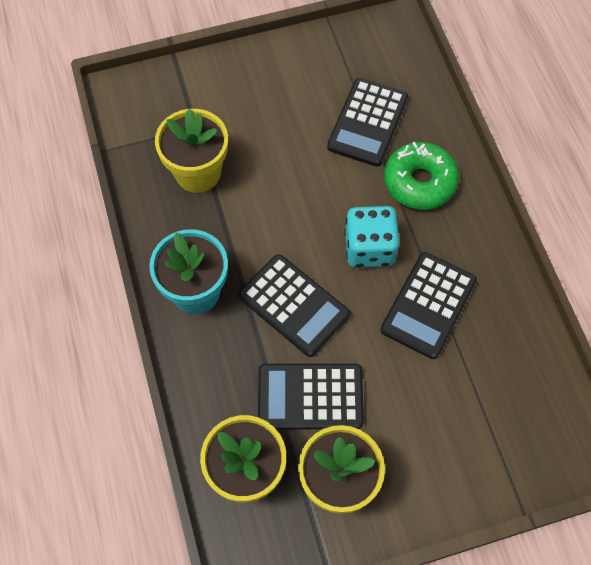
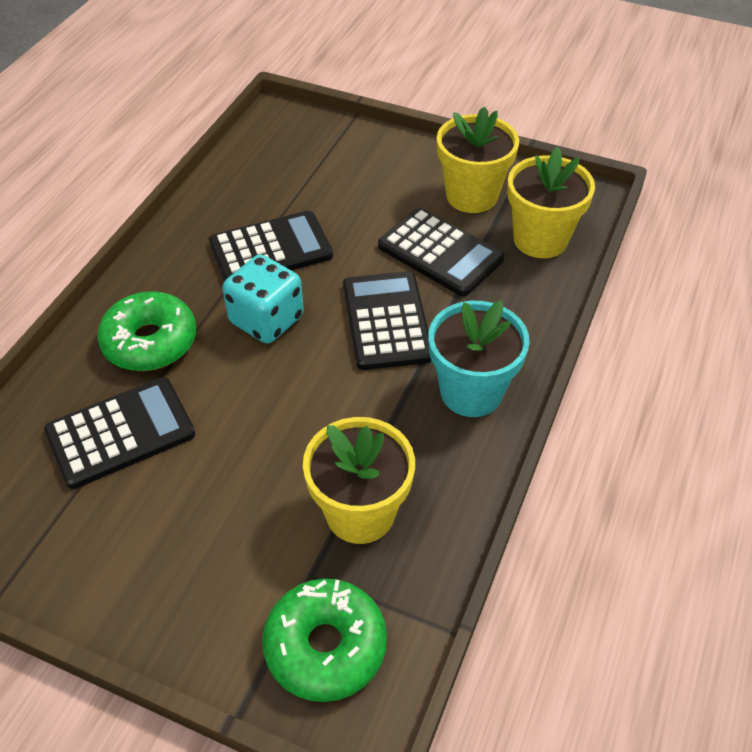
camera: 140 degrees left, 15 degrees down
(159, 104) = (325, 646): none -> green donut

